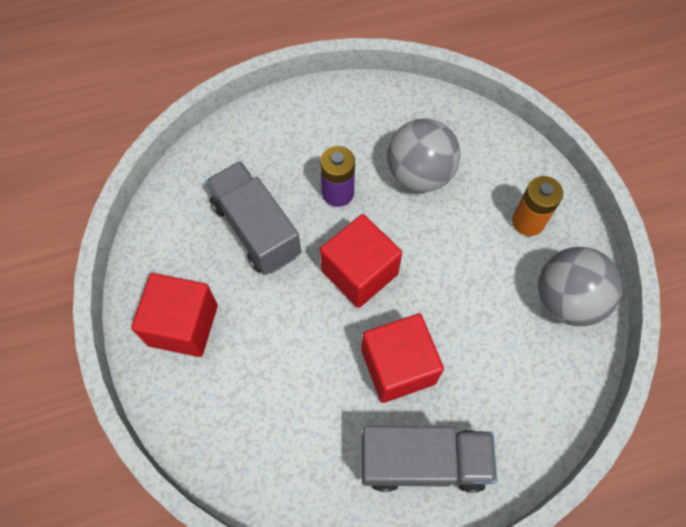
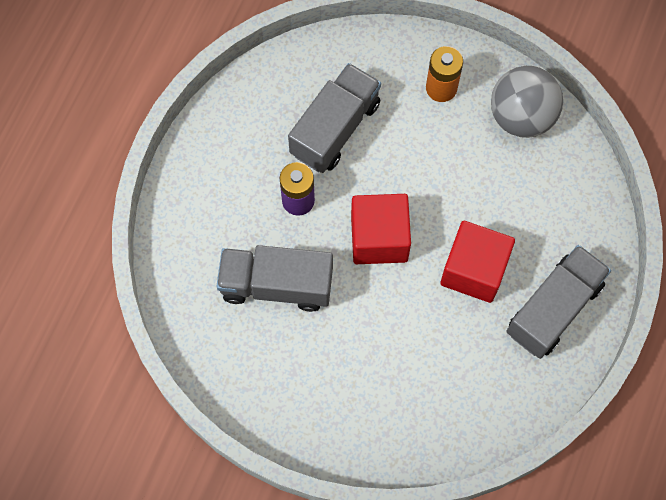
camera: 50 degrees left, 5 degrees up
(183, 325) = (312, 398): red cube -> none
(419, 174) = (335, 128): grey ball -> grey truck

